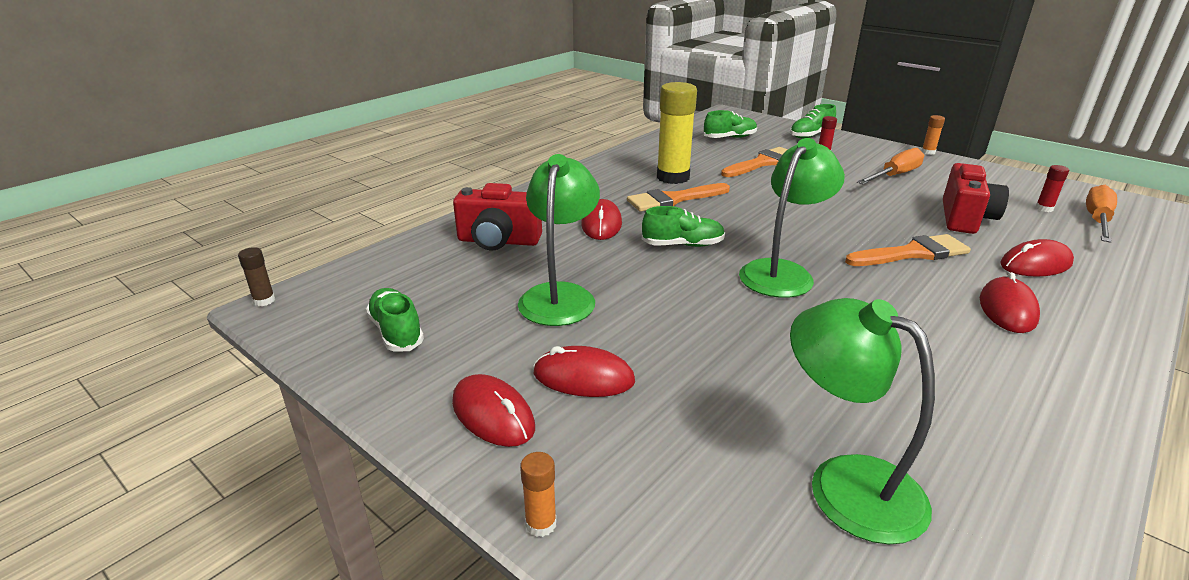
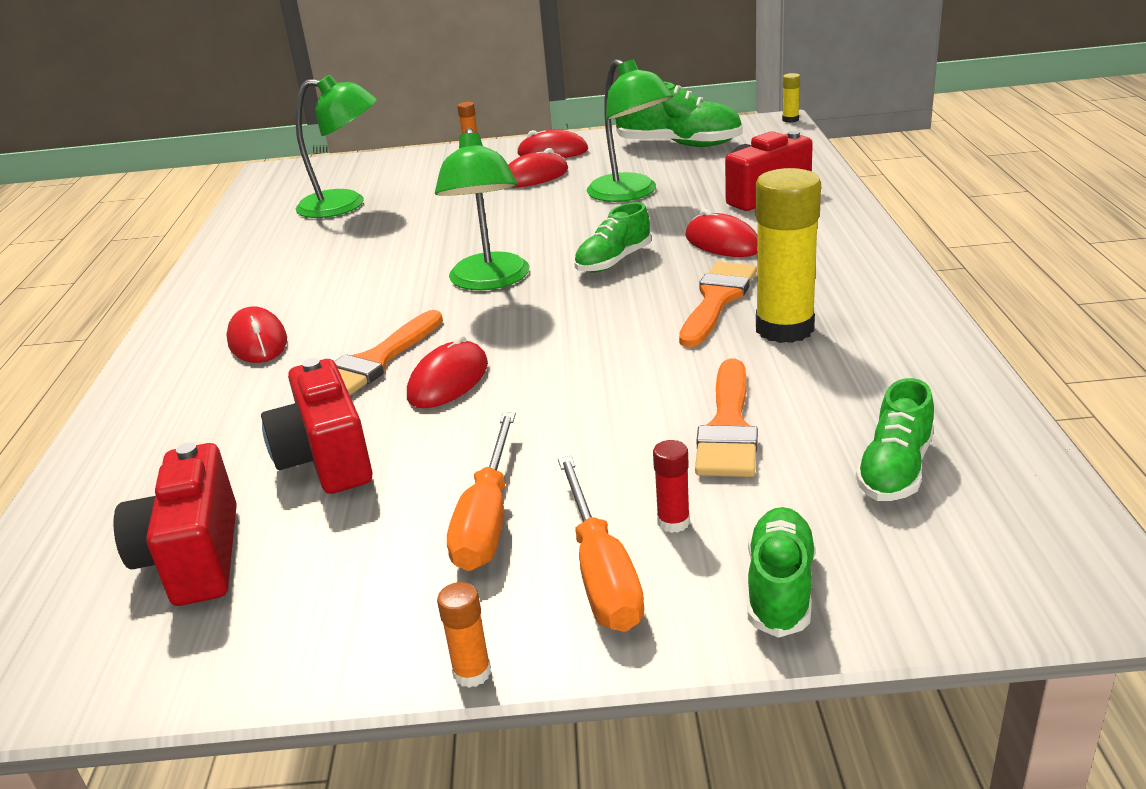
camera: 140 degrees right, 0 degrees up
(264, 300) = (790, 120): brown glue stick -> yellow glue stick
(396, 332) = (679, 145): green shoe -> green shoe, size x1.61
(1035, 264) = (223, 415): red mouse -> red mouse (448, 381)
(1044, 208) = (194, 557): red glue stick -> red camera
(1097, 221) = (103, 567): orange screwdriver -> orange screwdriver (601, 572)

